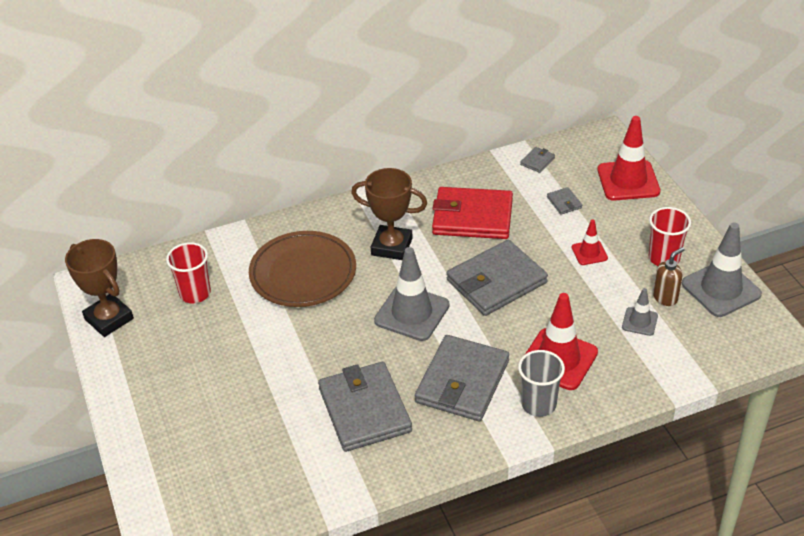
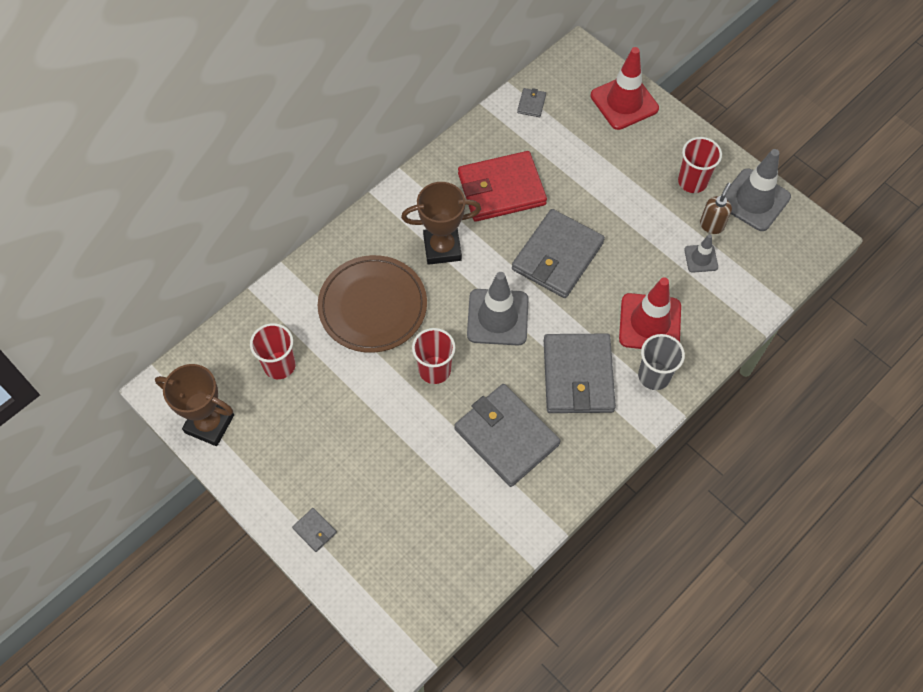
camera: 25 degrees left, 20 degrees up
(329, 337) = (434, 370): none -> red cup
(564, 202) = (577, 145): grey wallet -> grey wallet (314, 530)
(589, 253) = (625, 196): red traffic cone -> none

